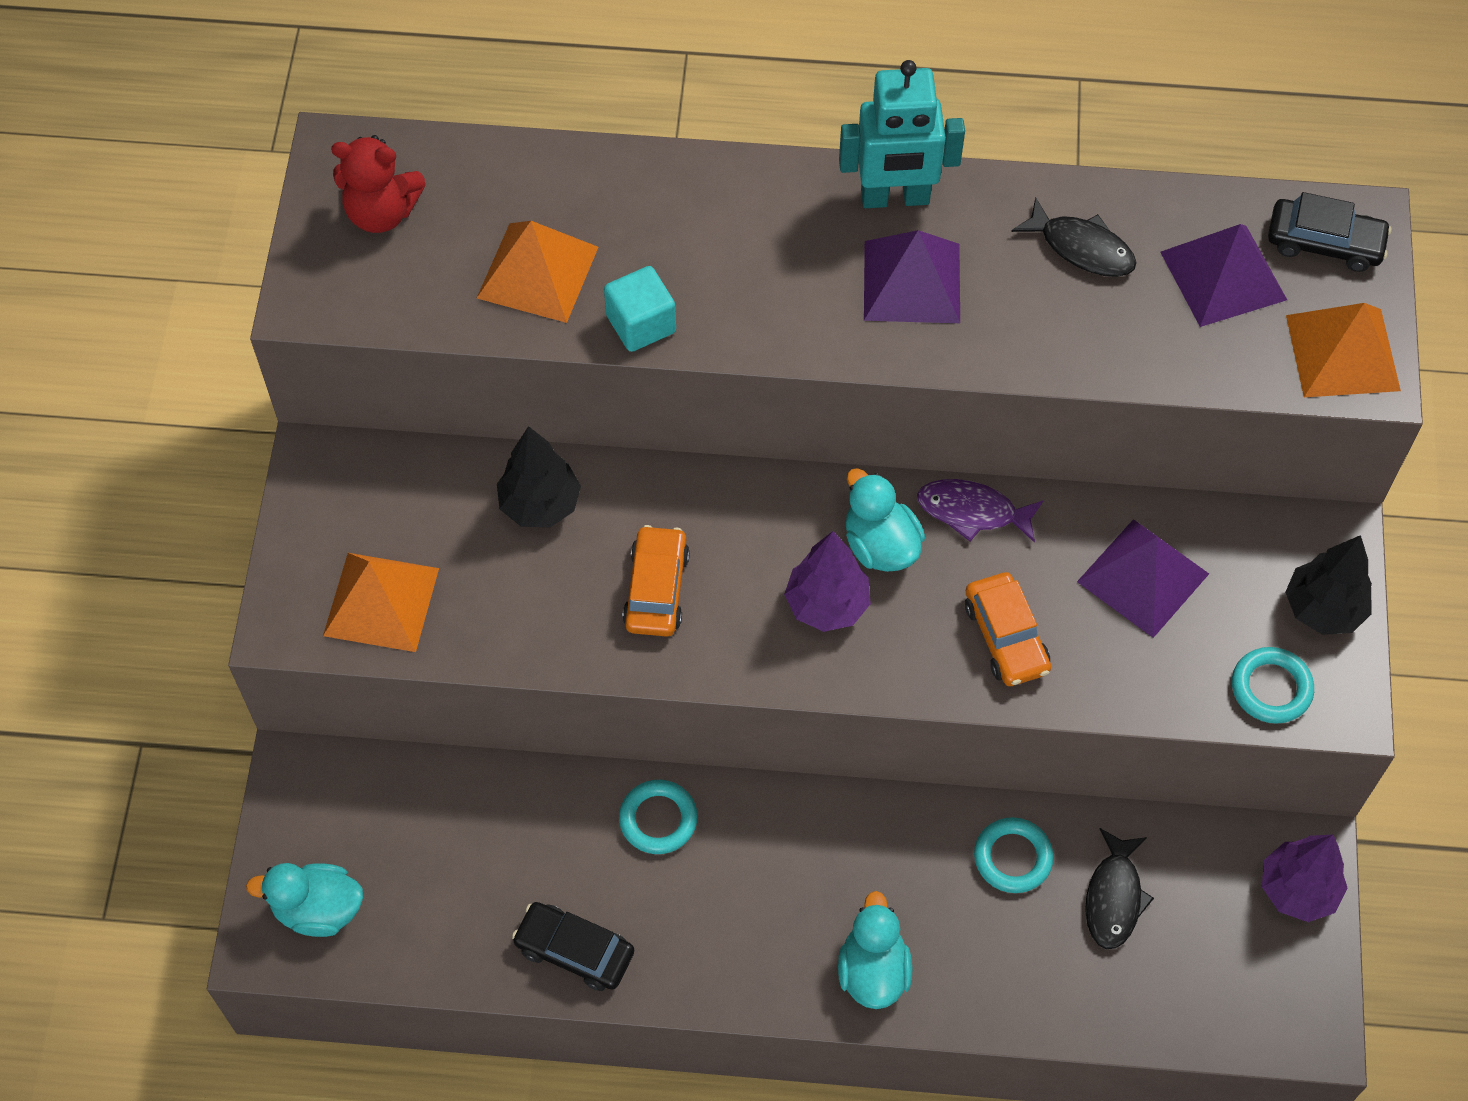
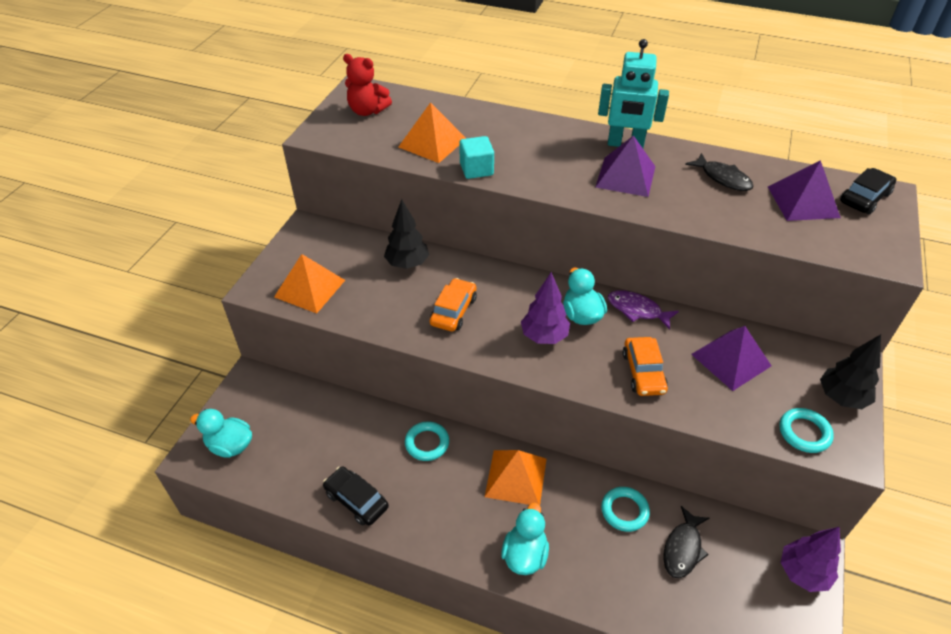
camera: 15 degrees right, 15 degrees down
(1324, 243) = (864, 198): black car -> black car turned 75 degrees counterclockwise
(1342, 353) = (873, 246): orange pyramid -> orange pyramid (516, 477)

